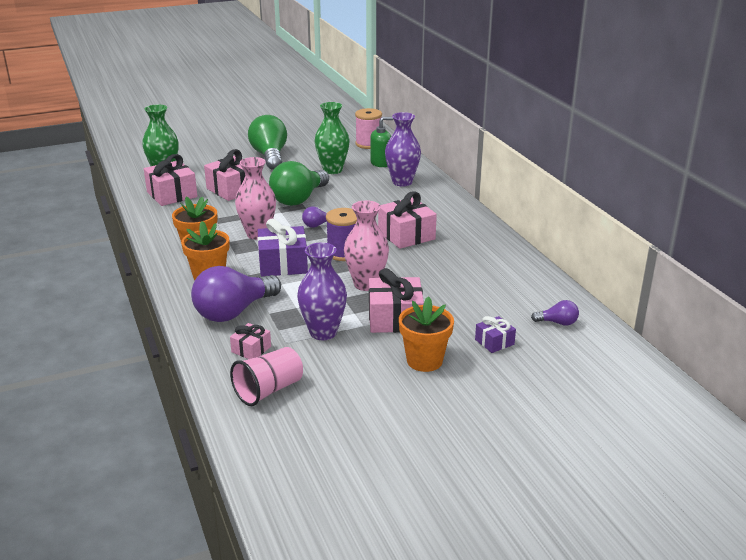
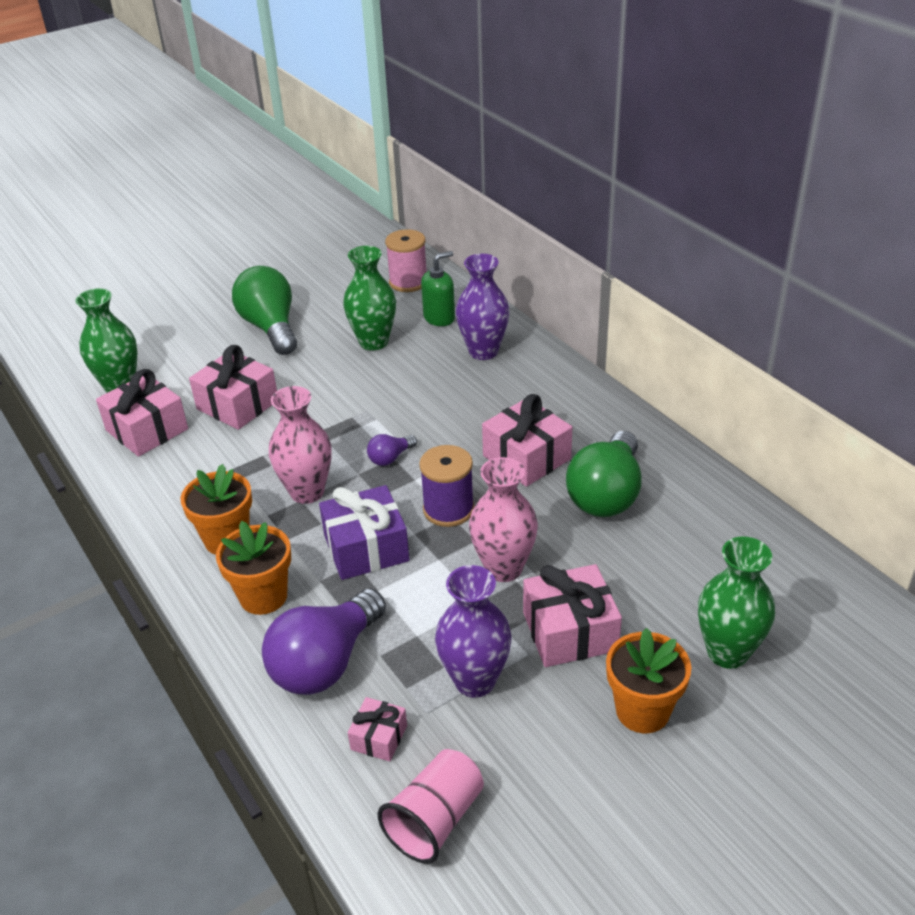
camera: 10 degrees left, 10 degrees up
(299, 199) = (344, 409): green light bulb -> green light bulb (606, 494)
(494, 342) = (727, 652): purple gift -> green vase
(557, 323) = (800, 596): purple light bulb -> none

